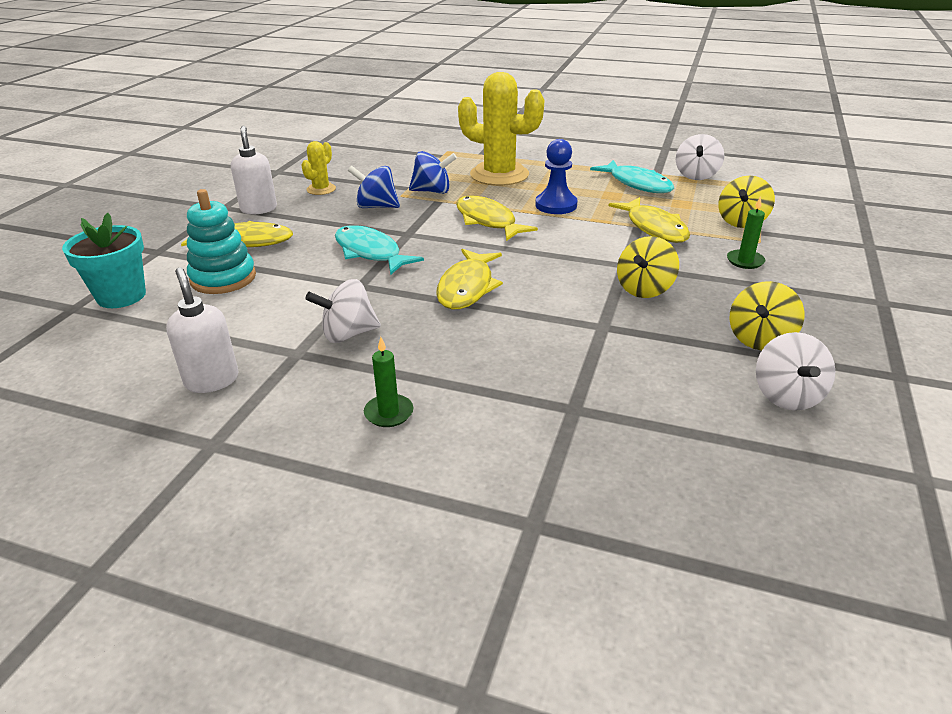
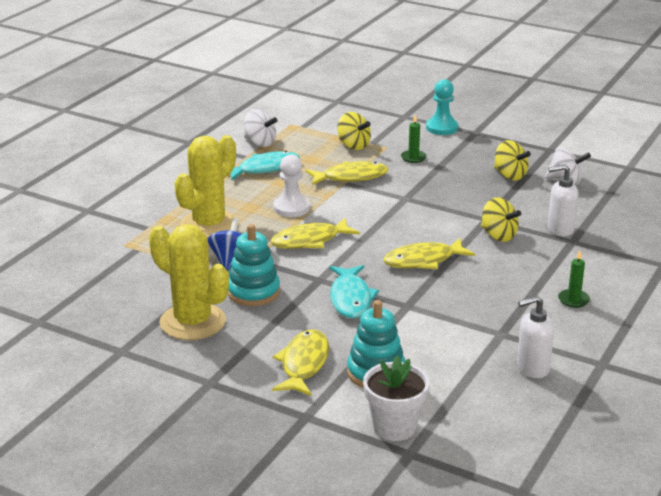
camera: 80 degrees left, 5 degrees down
(121, 296) = (394, 427): turquoise flower pot -> white flower pot
(259, 209) = (227, 359): white soap dispenser -> white soap dispenser (560, 229)
(321, 189) = (192, 322): yellow cactus -> yellow cactus, size x2.10
(348, 334) = (480, 312): white spinning top -> none
(370, 252) = (350, 298): turquoise fish -> turquoise fish turned 60 degrees counterclockwise
(376, 206) = (253, 292): blue spinning top -> turquoise stacking toy
(467, 287) = (423, 260): yellow fish -> yellow fish turned 135 degrees clockwise
(556, 205) = (291, 208): blue pawn -> white pawn
(644, 289) = (442, 197): yellow spinning top -> yellow spinning top (498, 235)
(865, 274) = (442, 128): none -> turquoise pawn

